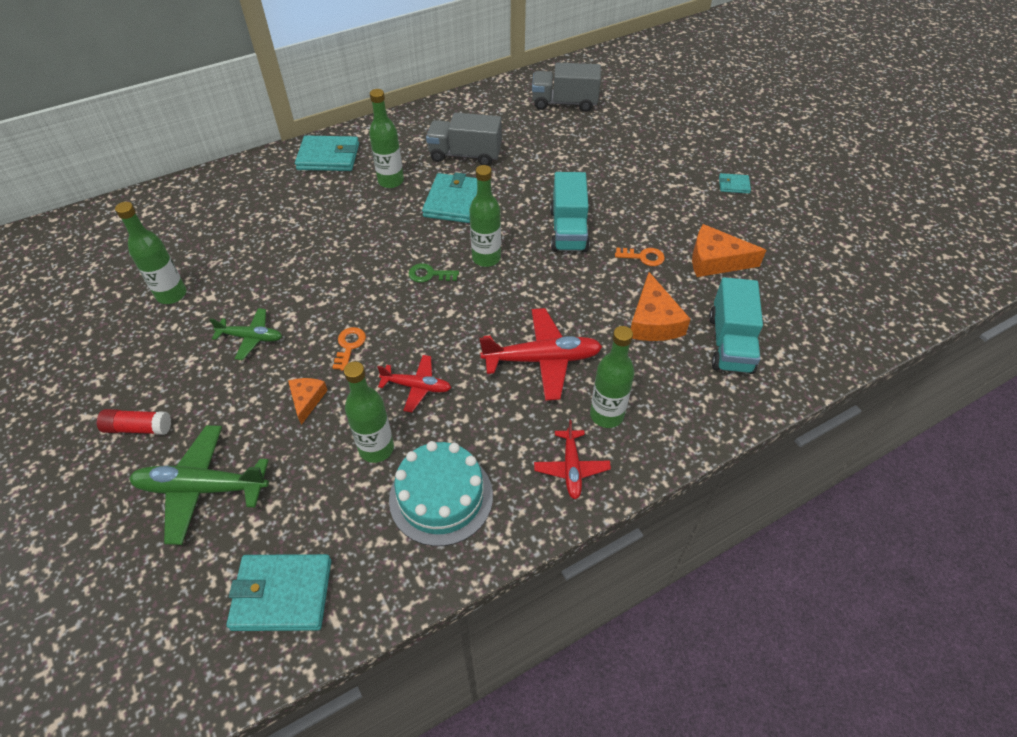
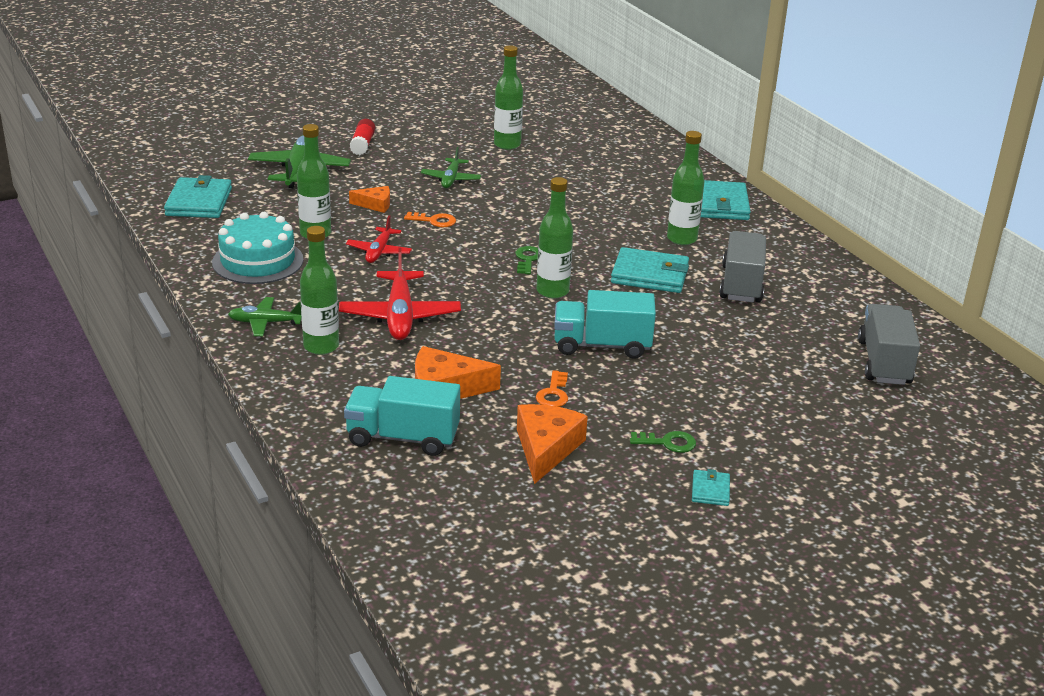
camera: 90 degrees right, 20 degrees down
(571, 468) = (265, 323): red plane -> green plane
(687, 201) = (668, 443): none -> green key

